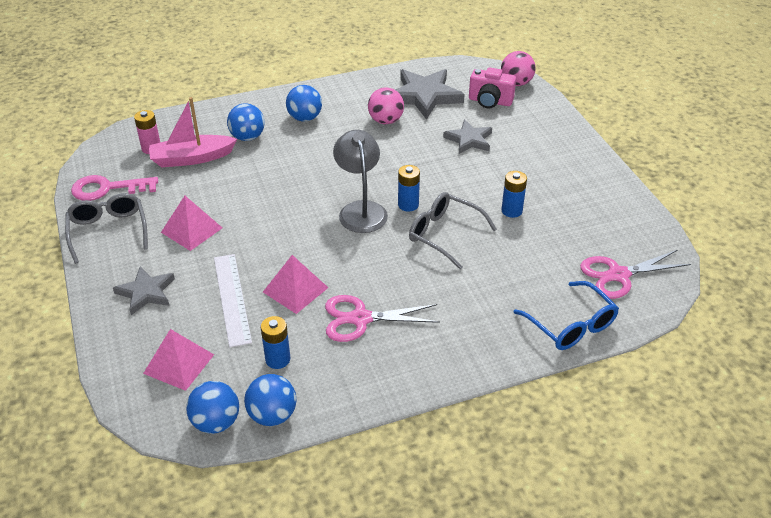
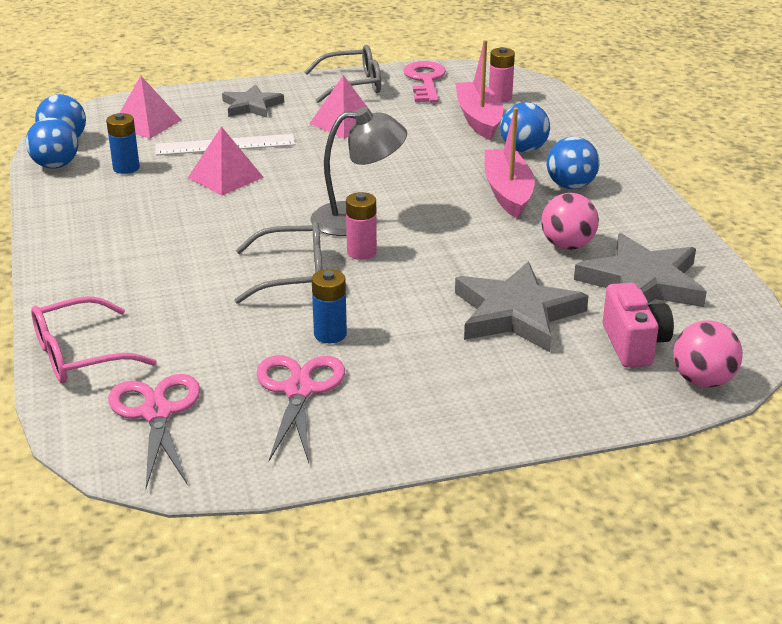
camera: 95 degrees right, 10 degrees down
(315, 144) = (508, 192): none -> pink boat
(360, 319) = (162, 212): pink scissors -> pink scissors (298, 390)
(408, 205) = (361, 252): blue battery -> pink battery
(445, 234) = (292, 275): grey glasses -> grey glasses turned 45 degrees clockwise
(469, 140) = (516, 313): grey star -> grey star, size x1.62
(490, 101) = (634, 345): pink camera -> pink camera turned 150 degrees clockwise
(570, 325) = (80, 354): blue glasses -> pink glasses

